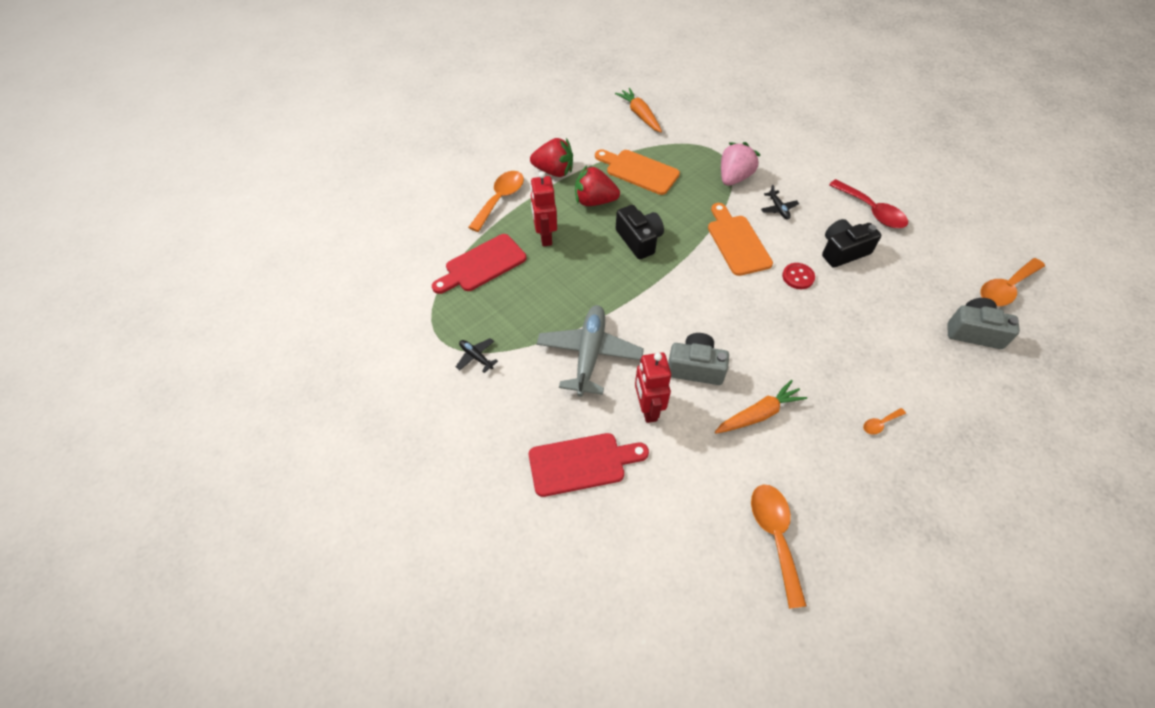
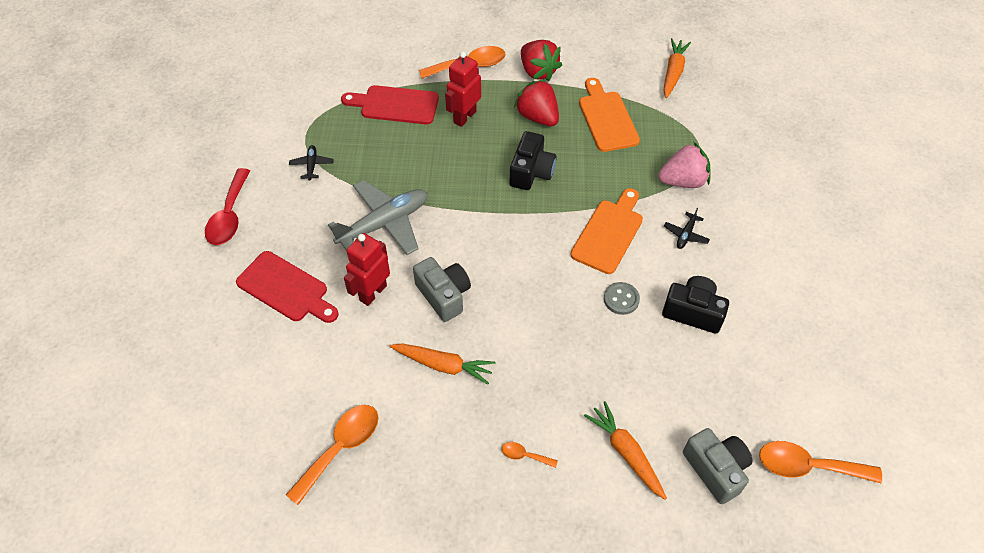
camera: 45 degrees right, 0 degrees up
(798, 277) = (621, 299): red button -> grey button
(871, 211) = (774, 302): red spoon -> red spoon (229, 216)
(924, 367) = (626, 453): none -> orange carrot

